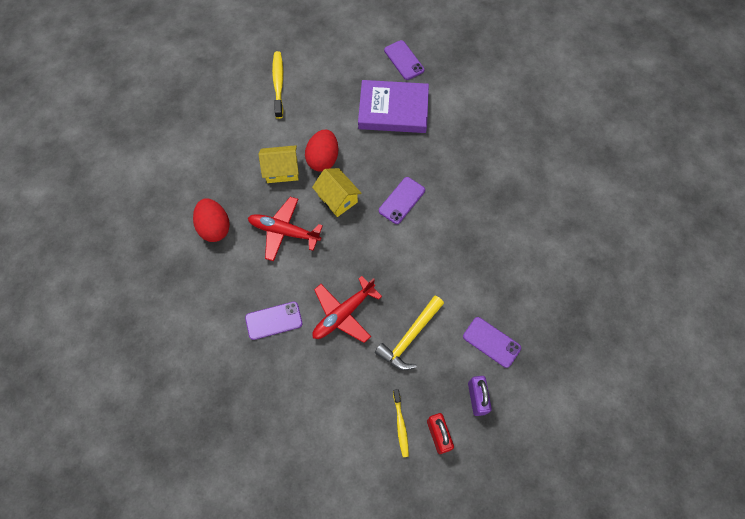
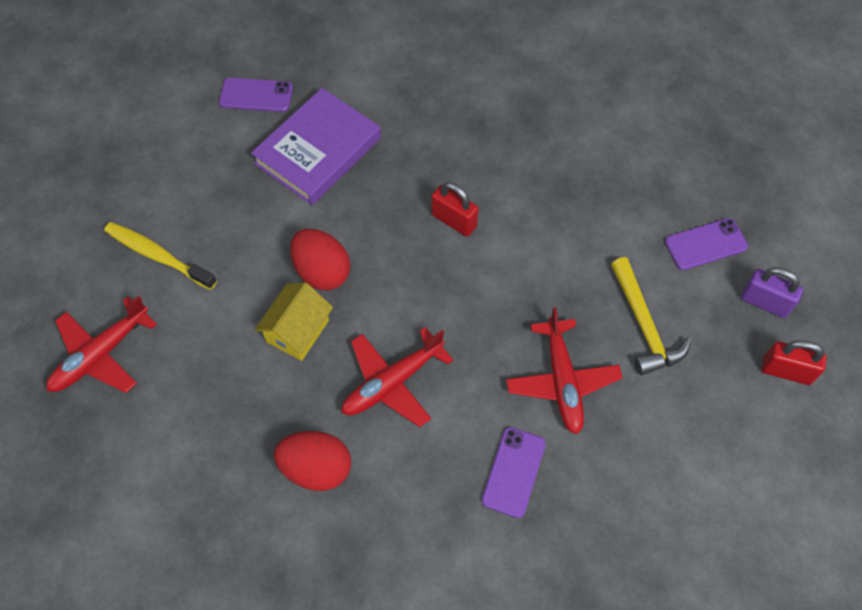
camera: 55 degrees left, 5 degrees down
(210, 98) = (101, 355): none -> red plane
(337, 198) = (394, 290): yellow house -> none
(400, 425) = (750, 405): yellow toothbrush -> none
(401, 200) = (454, 221): purple phone -> red padlock

